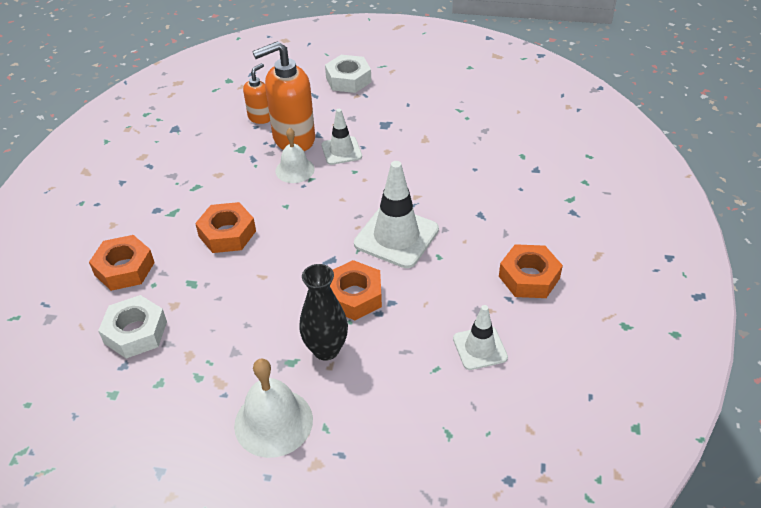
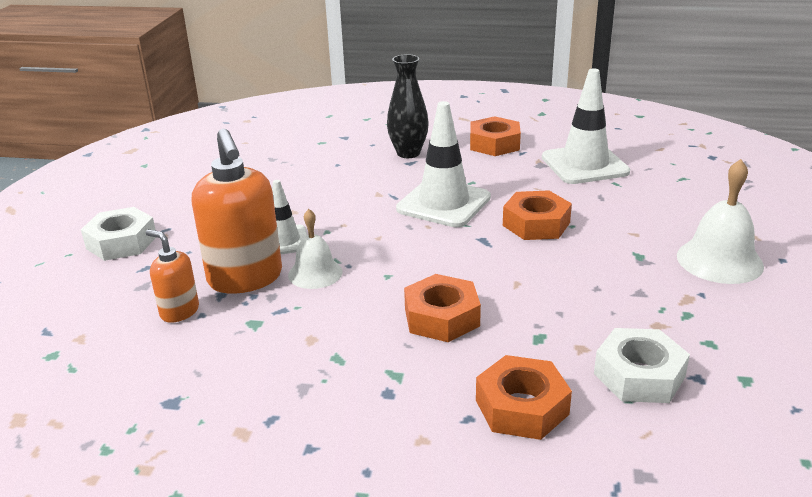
camera: 90 degrees left, 15 degrees down
(326, 350) = (615, 236): black vase -> black vase (408, 153)
(480, 348) = (584, 165): white traffic cone -> white traffic cone, size x1.69

